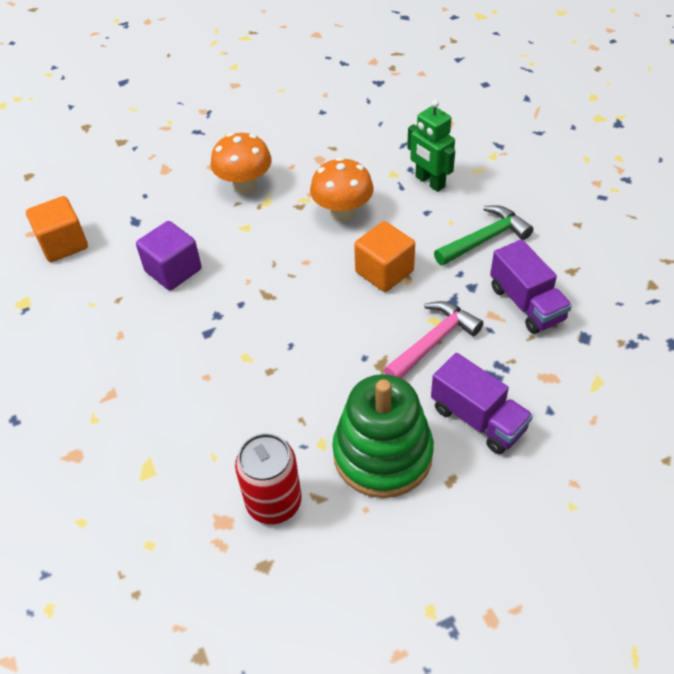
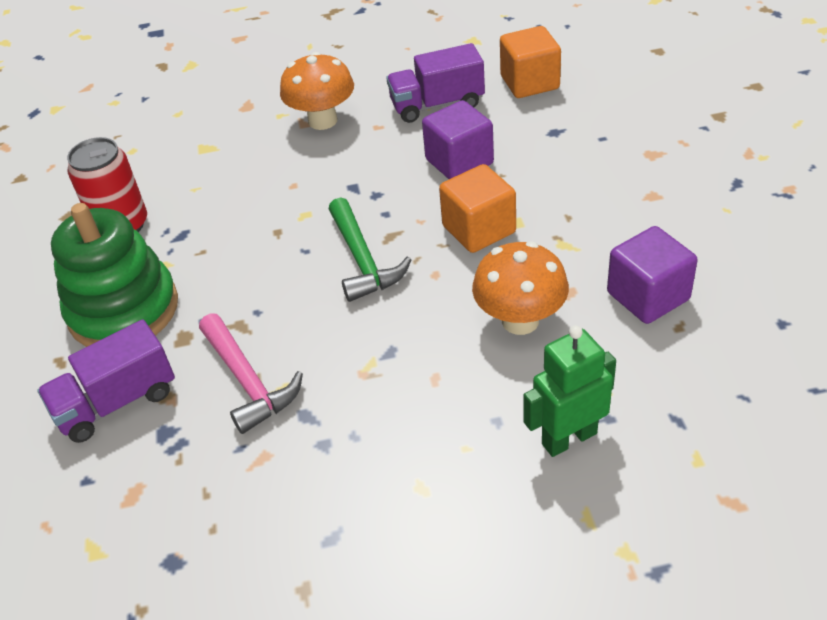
camera: 105 degrees right, 5 degrees down
(245, 186) = (603, 225): orange mushroom -> orange mushroom (322, 121)
(310, 161) = (648, 296): none -> purple cube
(384, 272) = (388, 350): orange cube -> orange cube (479, 229)
(484, 239) = (413, 484): green hammer -> green hammer (363, 260)
(526, 304) = (264, 504): purple truck -> purple truck (437, 104)

